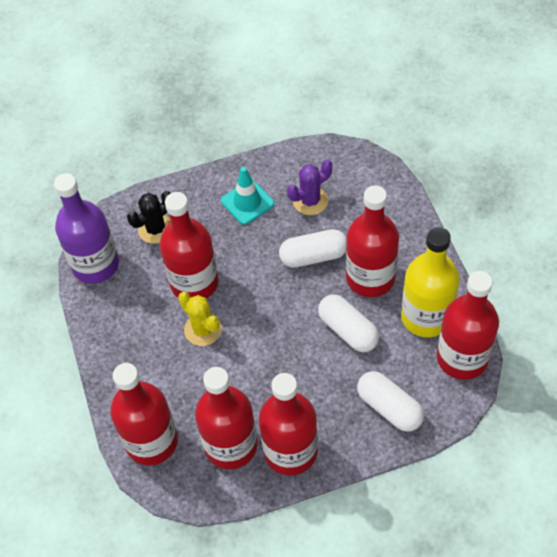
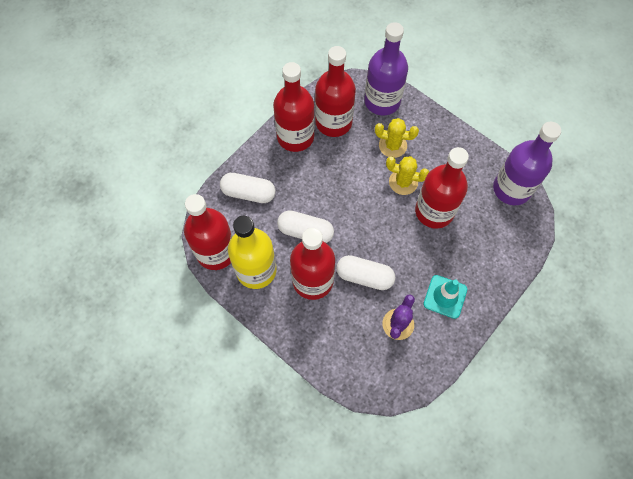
camera: 145 degrees right, 10 degrees up
(151, 441) = (382, 101): red bottle -> purple bottle
(155, 229) = (494, 237): black cactus -> none
(182, 377) = (392, 145): none -> yellow cactus
(313, 256) = (364, 276): white capsule -> white capsule turned 60 degrees clockwise

